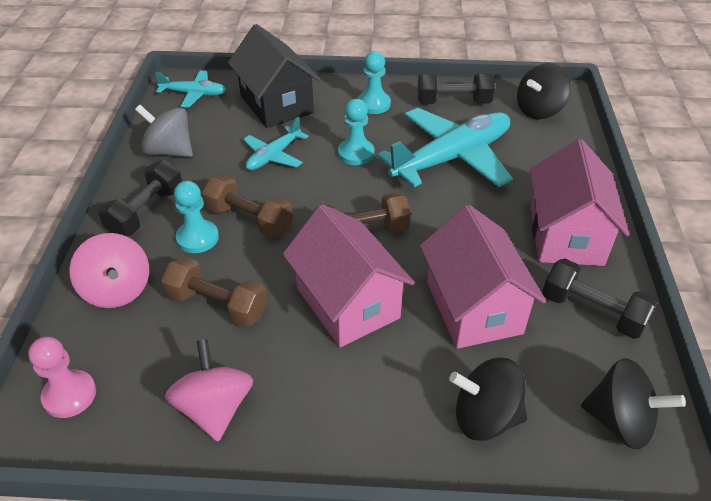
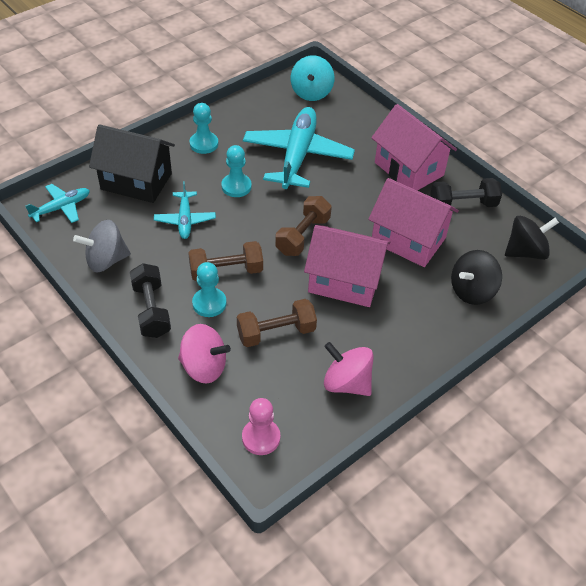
camera: 45 degrees left, 5 degrees up
(453, 102) = (254, 114): black dumbbell -> none
(539, 110) = (311, 93): black spinning top -> turquoise spinning top

